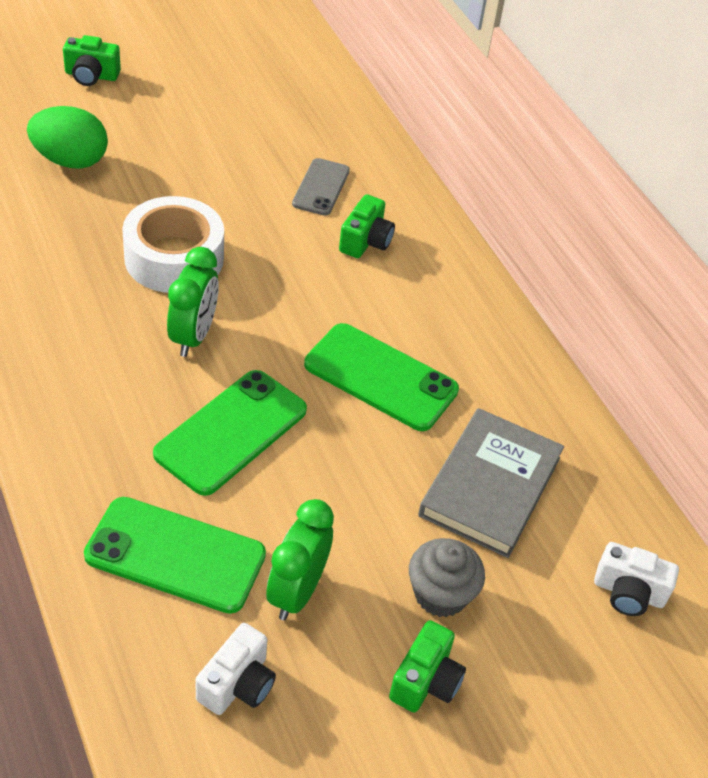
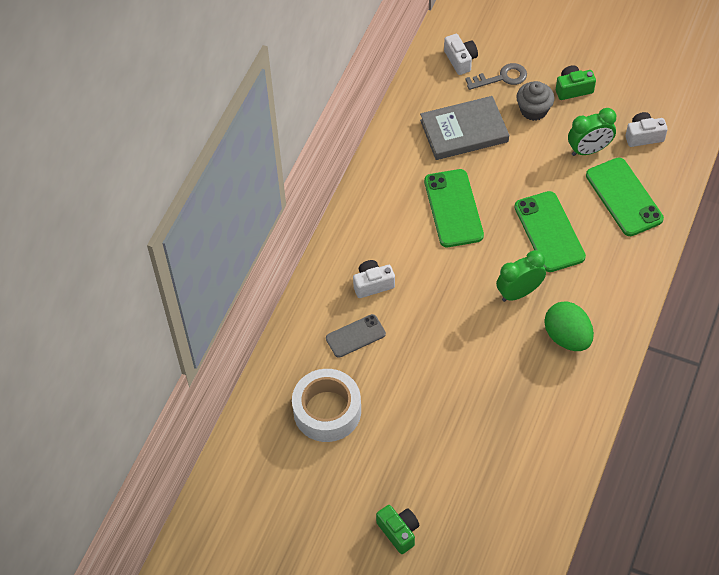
camera: 125 degrees left, 10 degrees up
(70, 160) = (477, 461): green egg -> green egg (567, 337)
(174, 258) = (484, 346): white tape -> white tape (327, 411)
(231, 432) = (549, 232): green phone -> green phone turned 75 degrees clockwise
(365, 241) = (373, 284): green camera -> white camera
(543, 611) = (501, 78): none -> grey key

